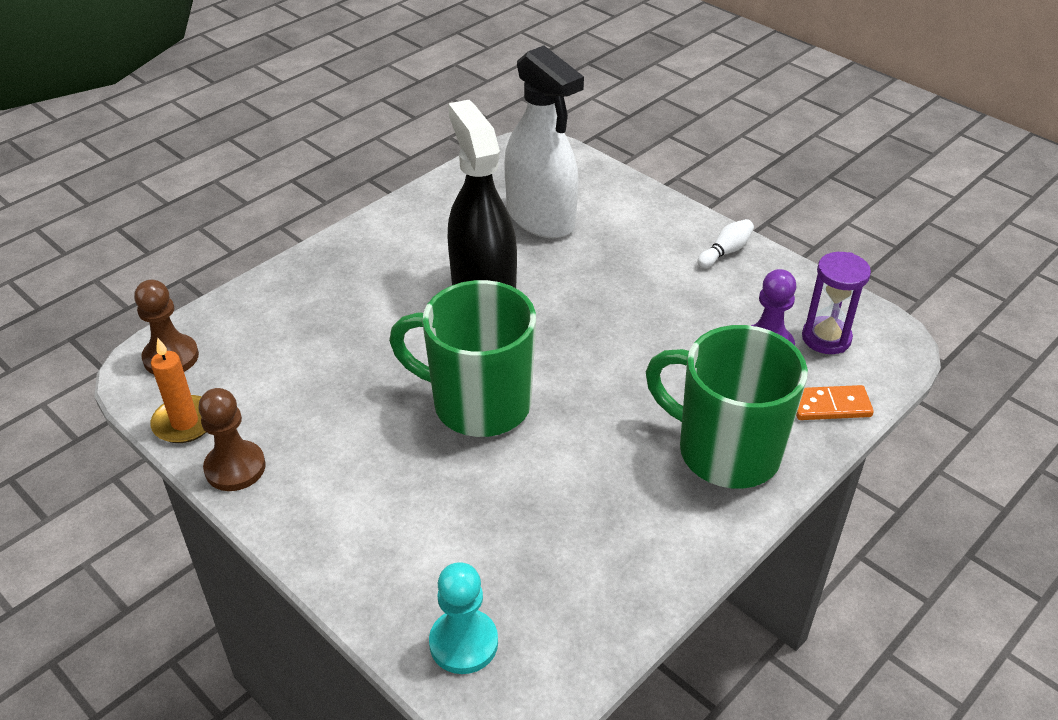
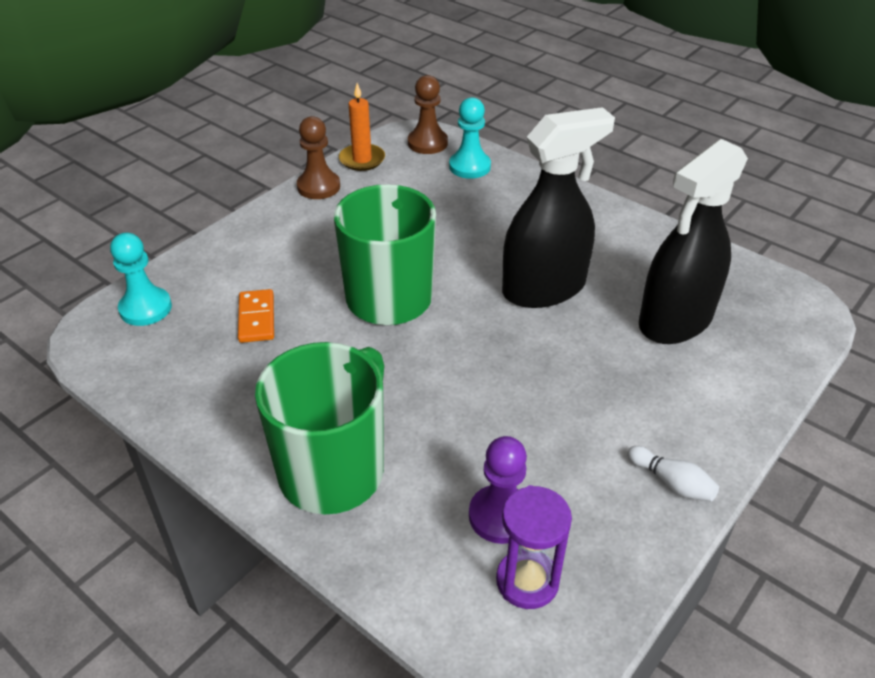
camera: 85 degrees right, 0 degrees up
(242, 324) = (469, 166): none -> turquoise pawn
(541, 218) = (675, 320): white spray bottle -> black spray bottle
(830, 405) = (406, 573): orange domino -> orange domino (257, 318)

